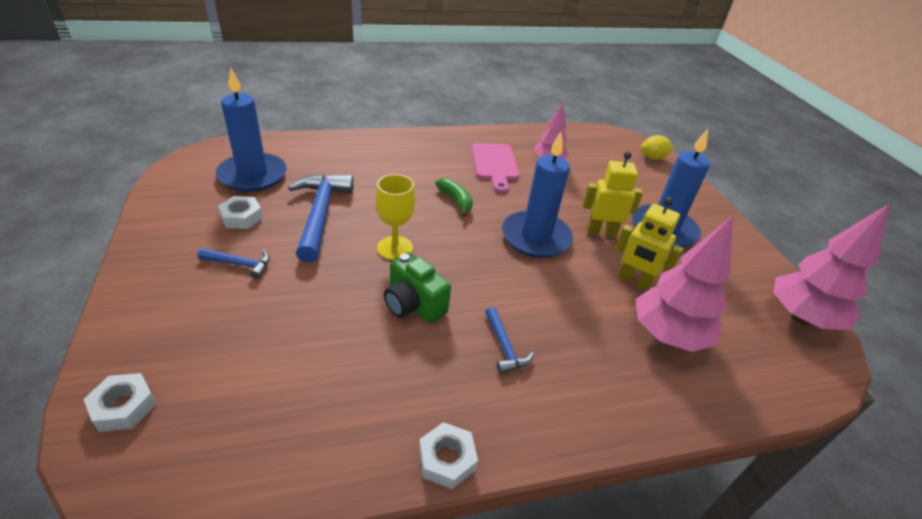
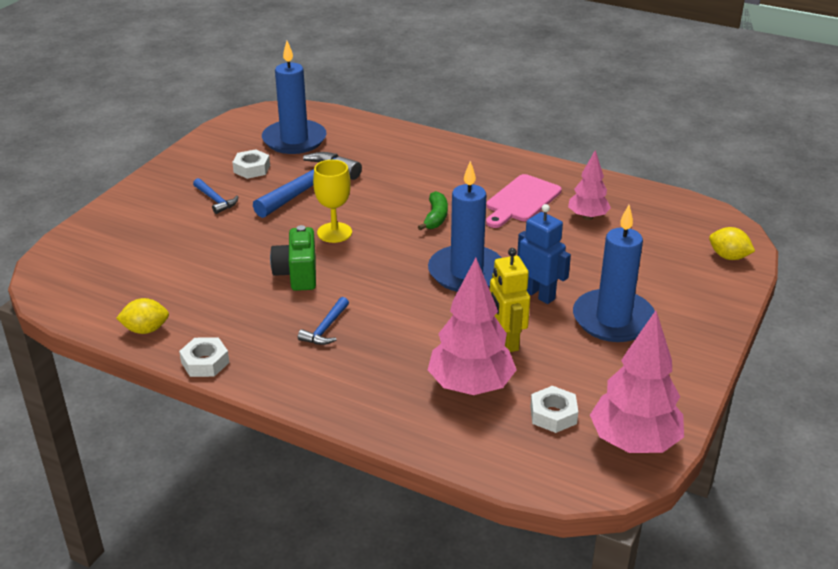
camera: 45 degrees right, 5 degrees down
(124, 407) = (76, 251): white nut -> white nut (553, 415)
(335, 461) = (146, 330): none -> yellow lemon
(601, 232) = (539, 294): yellow robot -> blue robot

